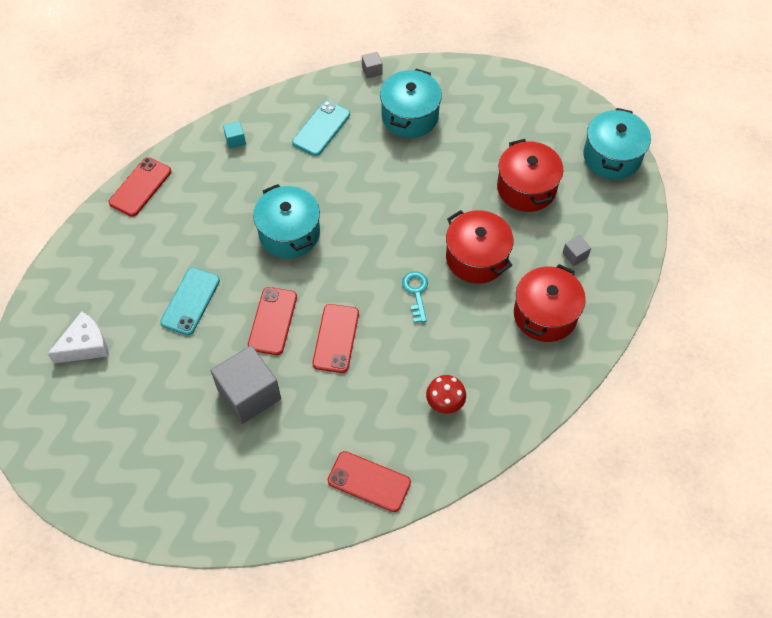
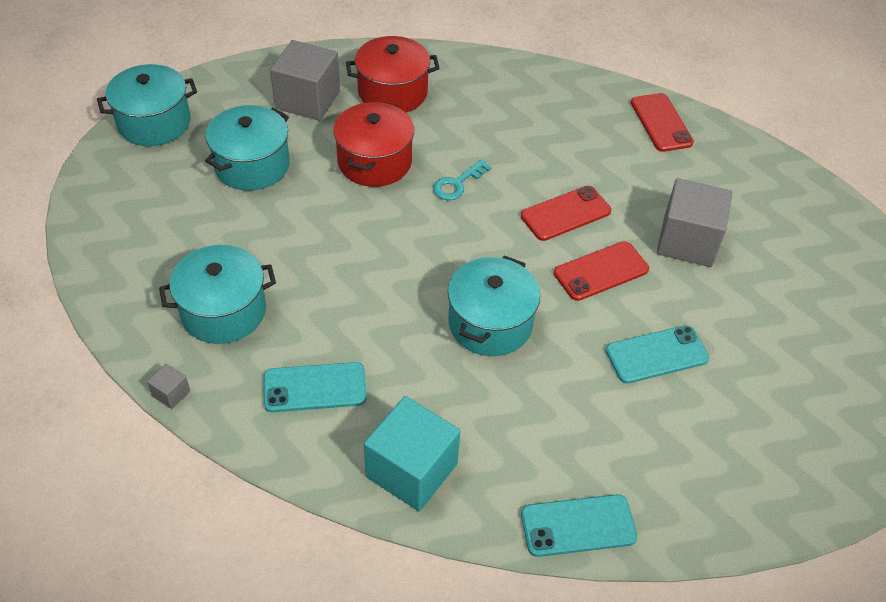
camera: 130 degrees left, 10 degrees down
(85, 345) = (804, 412): white cheese -> none
(140, 187) = (578, 525): red phone -> turquoise phone
(235, 140) = (411, 470): turquoise cube -> turquoise cube, size x2.36
(445, 403) = (545, 113): red mushroom -> none
(526, 188) = (252, 165): red pot -> turquoise pot
(575, 255) = (307, 100): grey cube -> grey cube, size x2.36

